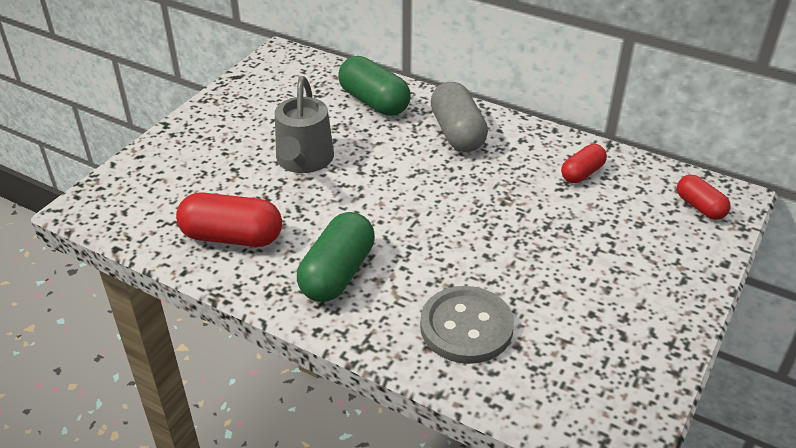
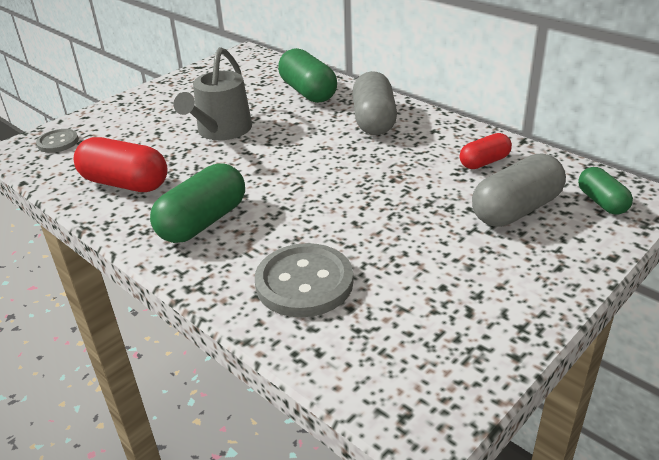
camera: 15 degrees right, 5 degrees down
(127, 193) = (58, 142): none -> grey button
(628, 224) = (516, 210): none -> grey capsule
(700, 207) = (601, 202): red capsule -> green capsule

